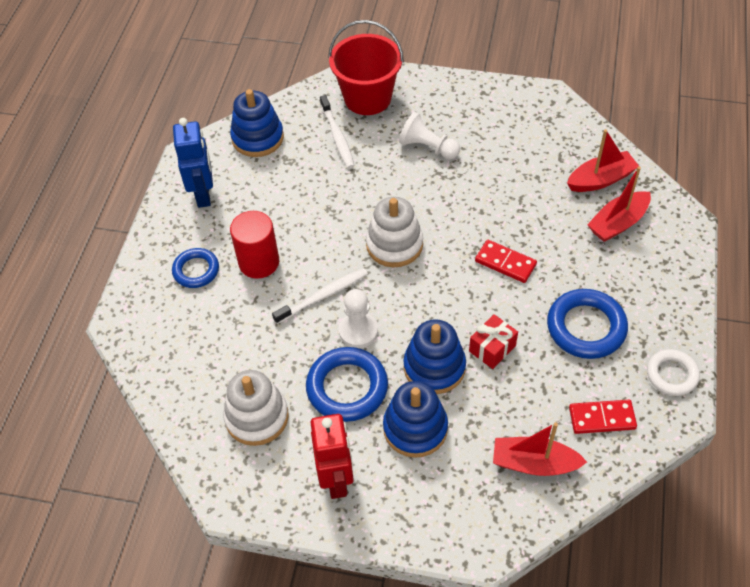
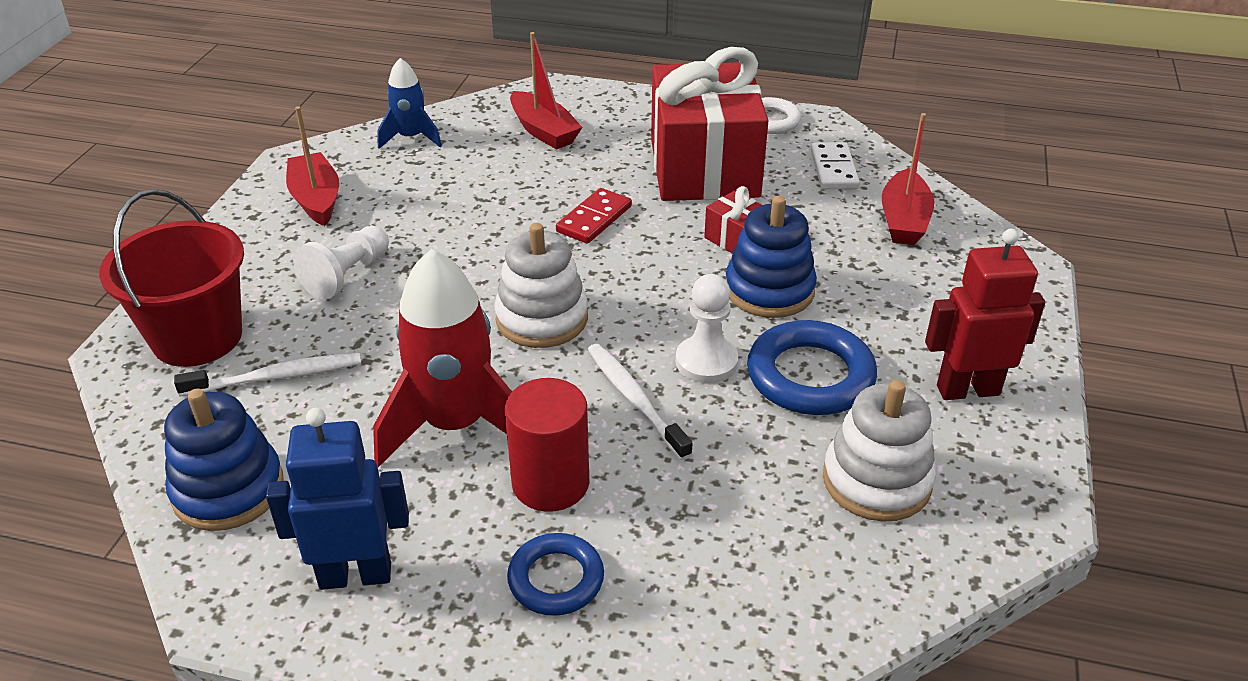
camera: 90 degrees left, 15 degrees down
(302, 216) = (455, 425): none -> red rocket
(415, 428) = (870, 312): blue stacking toy -> none
(586, 327) = (704, 168): blue ring -> red gift
(590, 149) = (411, 138): none -> blue rocket
(601, 179) = (467, 136): red boat -> red boat (316, 199)
(602, 418) = (834, 169): red domino -> white domino

